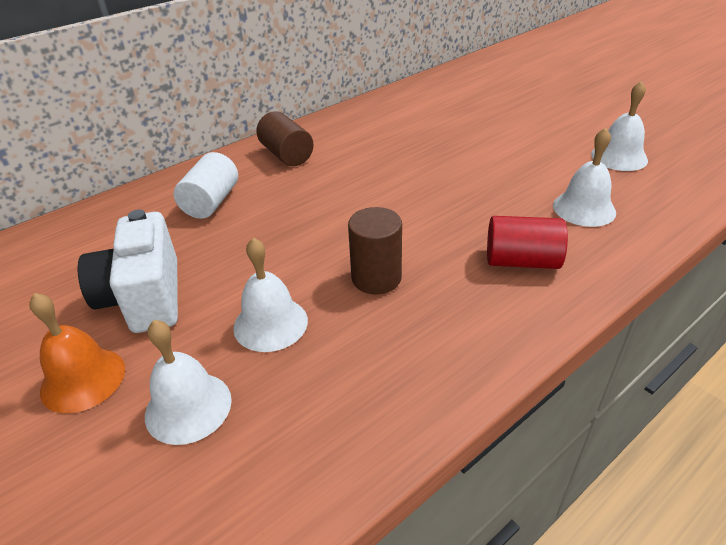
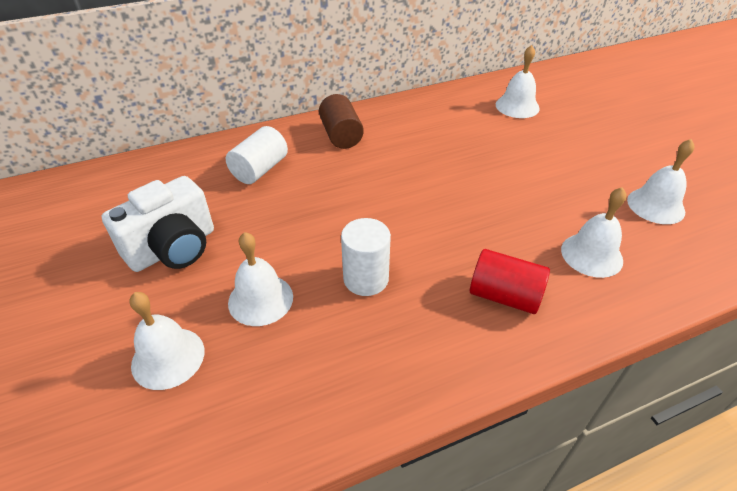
camera: 15 degrees right, 5 degrees up
(83, 379) = (102, 309): orange bell -> none
(144, 298) = (173, 248): white camera -> white camera turned 135 degrees counterclockwise
(376, 278) = (366, 279): brown cylinder -> white cylinder
(452, 99) = (517, 106): none -> white bell

